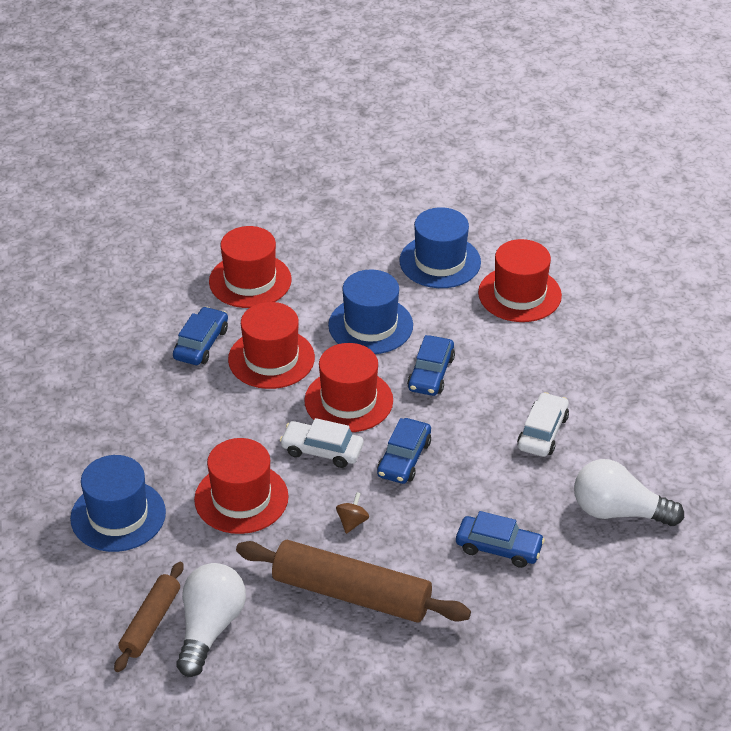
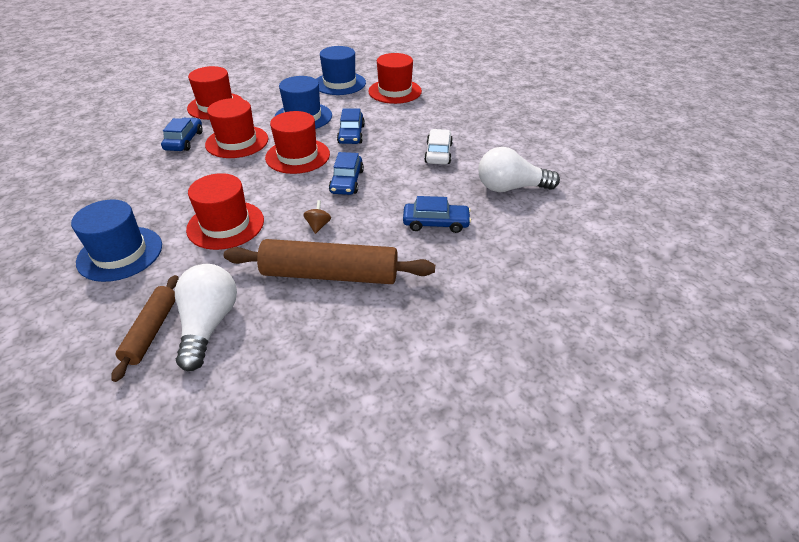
camera: 15 degrees left, 0 degrees up
(322, 450) = (284, 186): white car -> none

